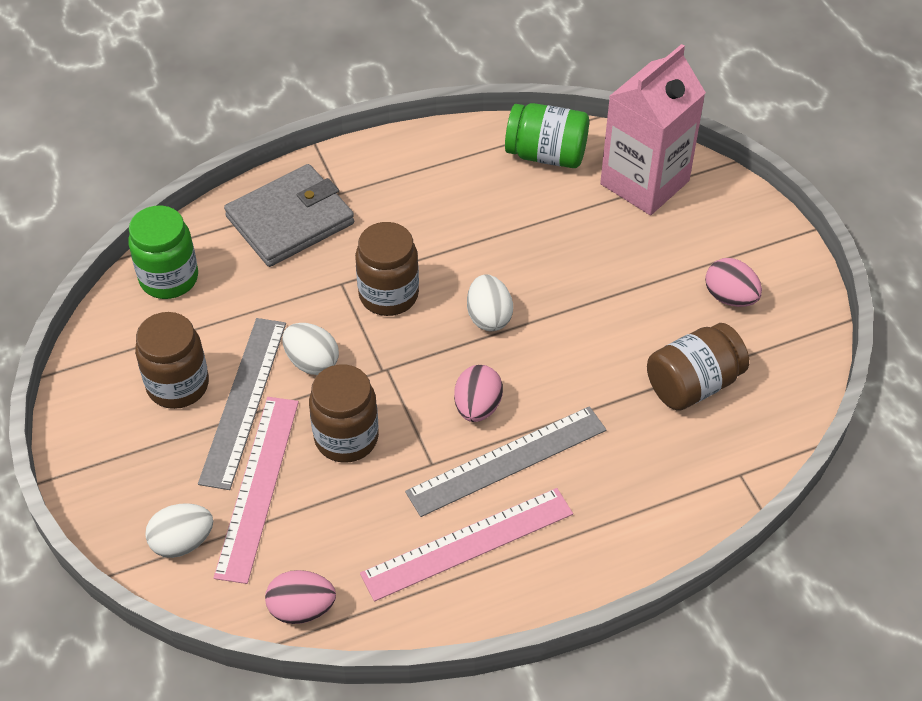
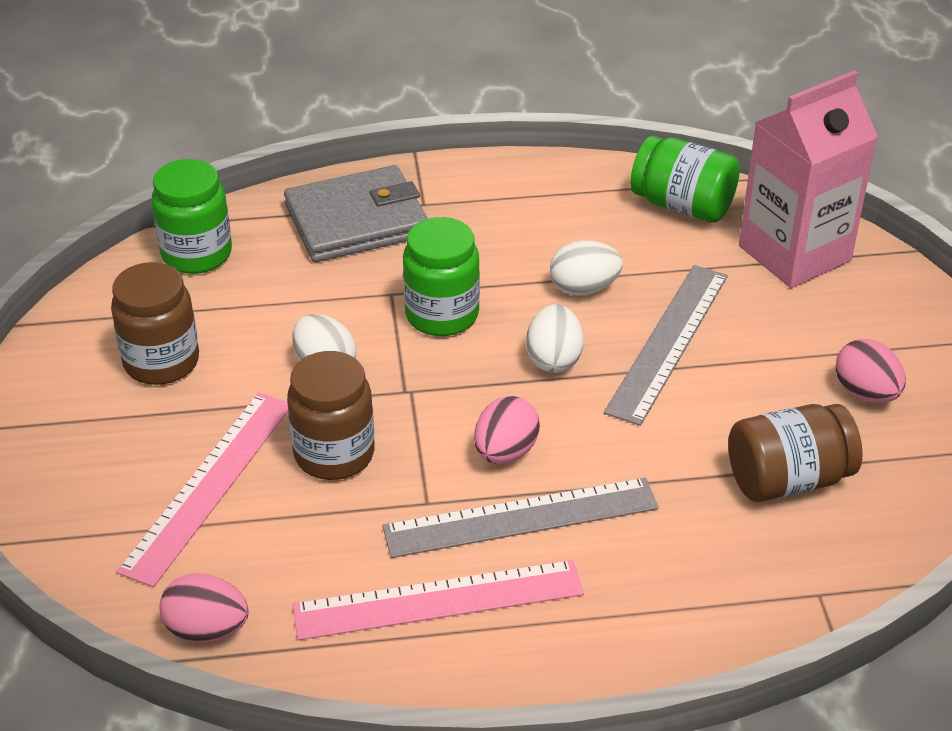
camera: 15 degrees right, 10 degrees down
(182, 542) = (97, 526): white egg -> white egg (584, 288)
(244, 401) = (229, 392): grey ruler -> grey ruler (668, 342)
(388, 295) = (442, 315): brown jar -> green jar

